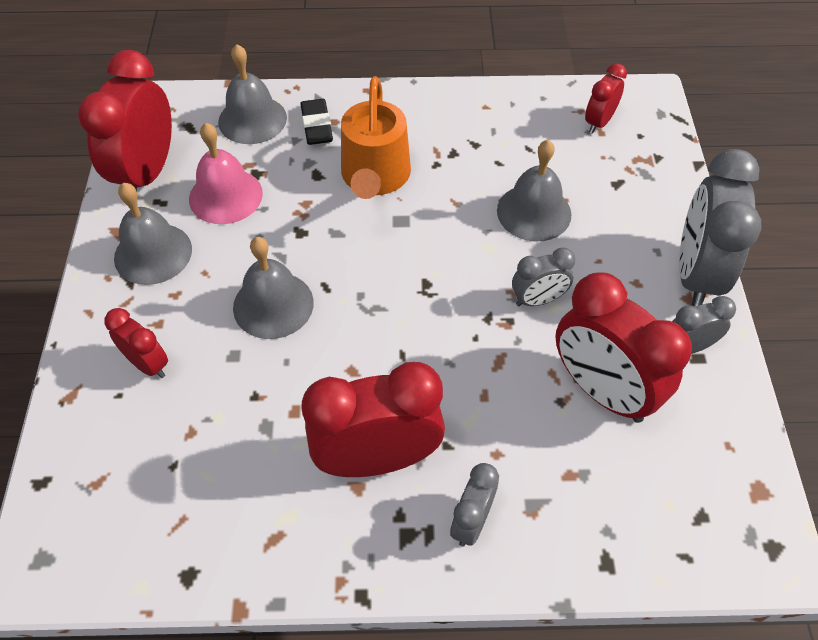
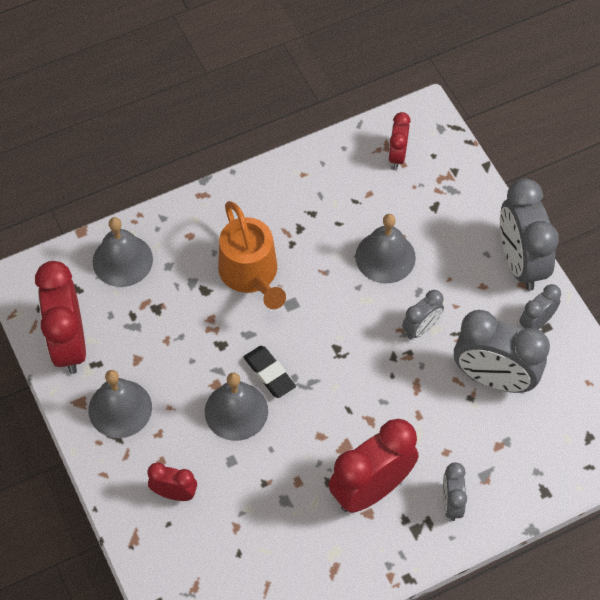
camera: 25 degrees left, 5 degrees up
(225, 196) = (144, 337): pink bell -> none
(316, 126) = (178, 245): black eraser -> black eraser (269, 374)
(602, 390) = (494, 378): red clock -> grey clock

